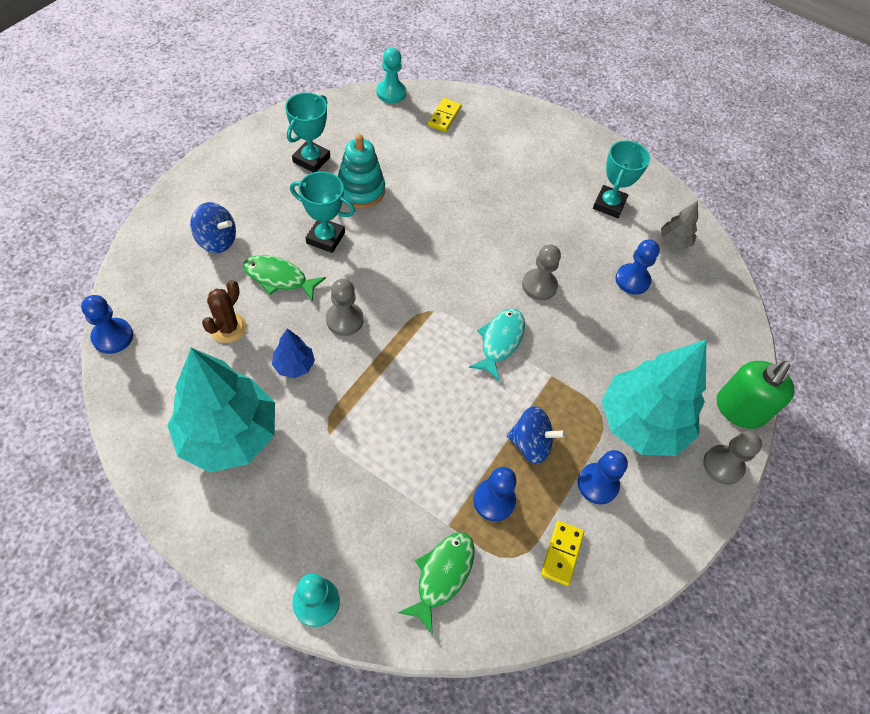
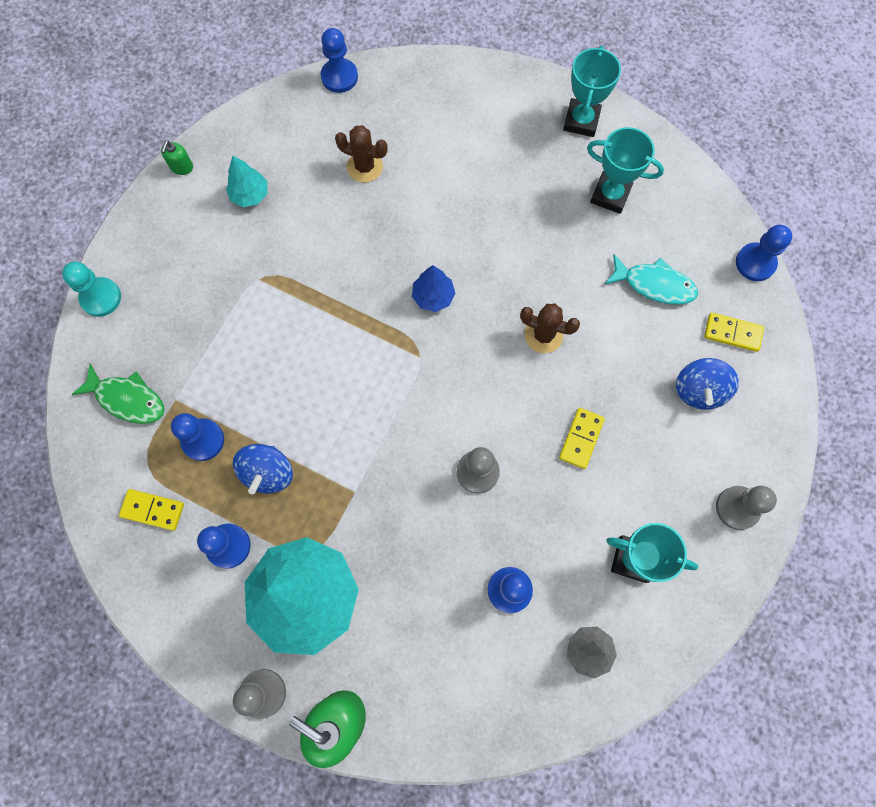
camera: 90 degrees right, 15 degrees up
(170, 503) = (181, 167): none -> green soap dispenser
(217, 240) = (470, 131): blue spinning top -> blue spinning top (699, 390)
(228, 434) = (250, 195): turquoise tree -> turquoise tree, size x0.44
(279, 278) = (433, 198): green fish -> none
(294, 365) = (330, 233): blue tree -> blue tree (433, 296)
(325, 238) = (497, 231): turquoise trophy -> turquoise trophy (581, 121)
(344, 320) = (392, 269): grey pawn -> grey pawn (737, 508)
(360, 190) = (576, 255): turquoise stacking toy -> none
(391, 93) = (755, 263): turquoise pawn -> blue pawn
(427, 224) = (543, 335): none -> brown cactus
(500, 341) = (391, 432): turquoise fish -> turquoise fish (654, 285)
(517, 216) = (581, 439): none -> yellow domino

